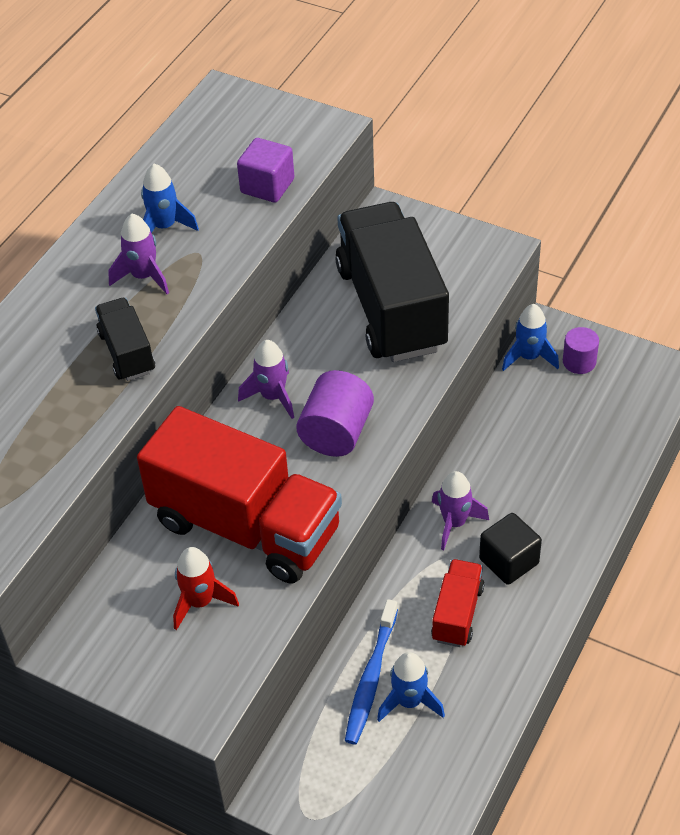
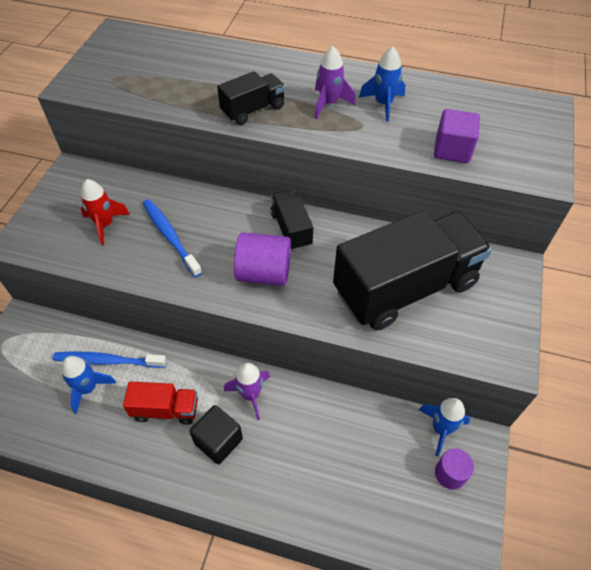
camera: 75 degrees right, 5 degrees up
(246, 526) = (170, 236): red truck -> blue toothbrush
(273, 397) = (291, 229): purple rocket -> black truck

